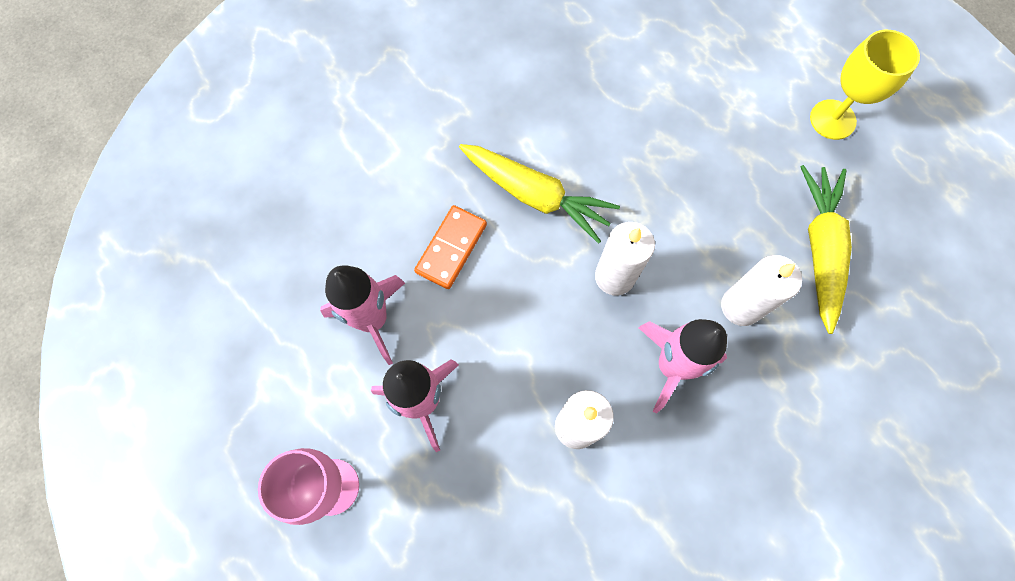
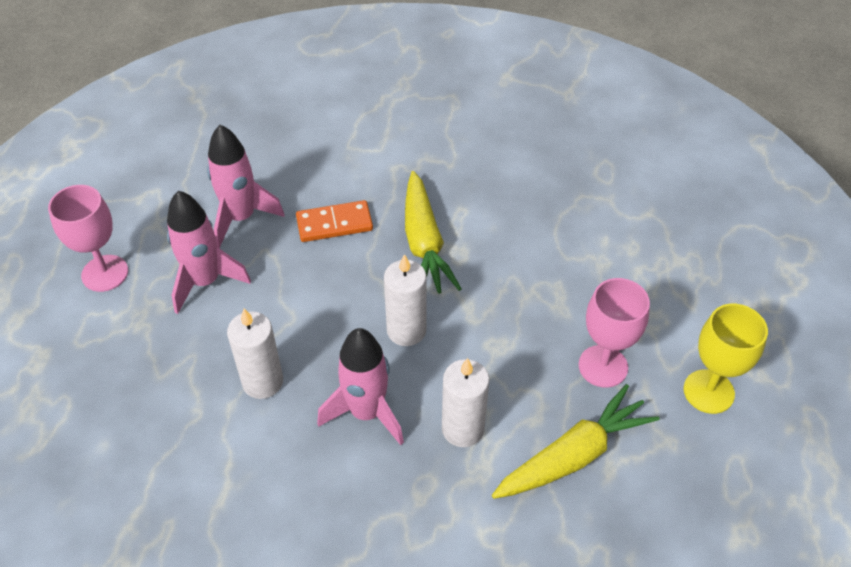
camera: 50 degrees right, 20 degrees down
(759, 167) = (603, 366): none -> pink goblet

